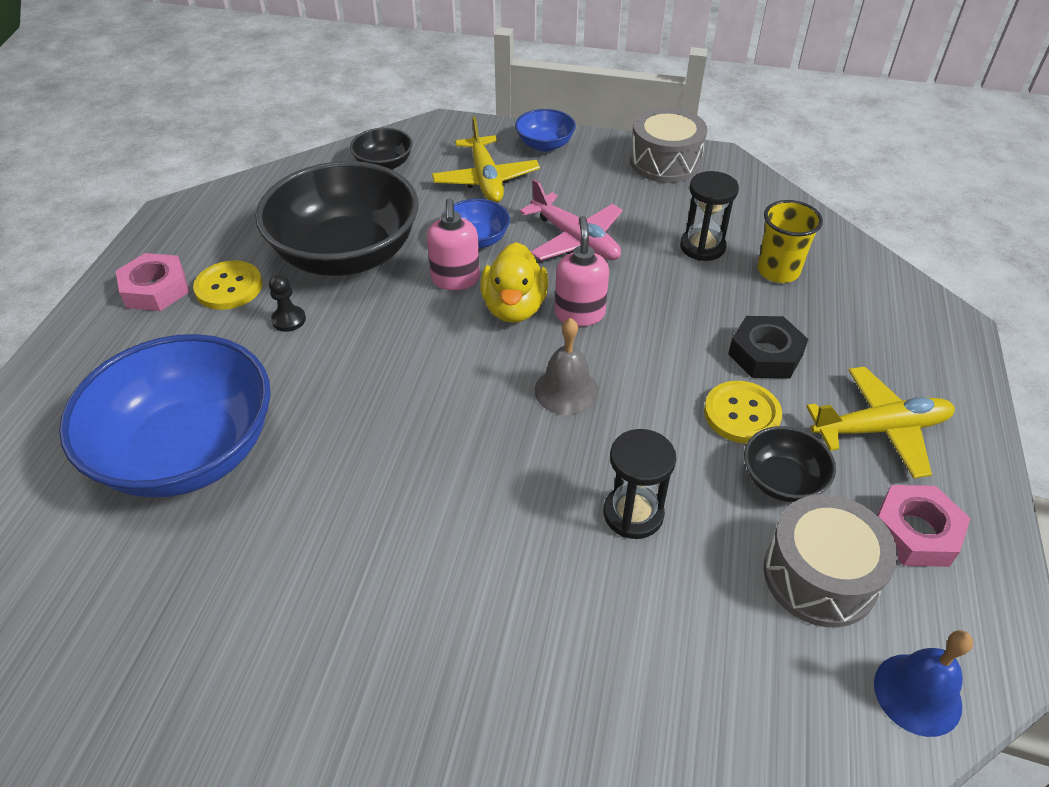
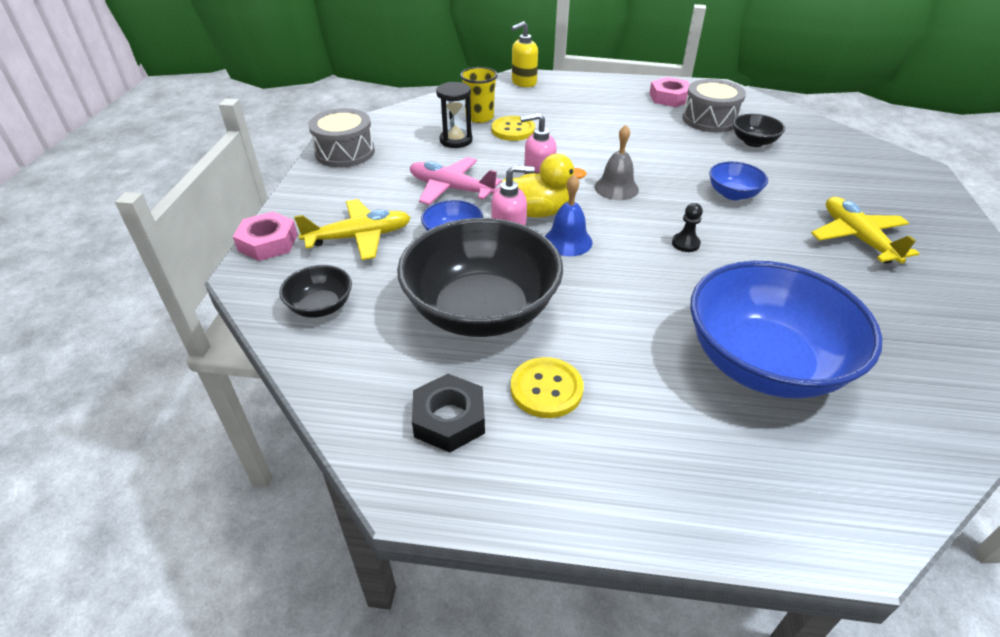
camera: 95 degrees left, 5 degrees down
(155, 289) = (562, 456): pink nut -> pink nut (268, 242)
(289, 320) = (584, 333): black pawn -> black pawn (685, 243)
(545, 145) = (304, 208): blue bowl -> blue bowl (733, 194)
(575, 240) = (451, 189): pink plane -> pink plane turned 105 degrees counterclockwise
(633, 514) = (702, 165): black hourglass -> none
(742, 414) = (612, 133): yellow button -> yellow button (513, 130)
(765, 354) = (559, 125): black nut -> black nut (449, 419)
(782, 480) = (655, 125): black bowl -> black bowl (753, 142)
(880, 429) = (607, 99): yellow plane -> yellow plane (857, 238)
(917, 694) = (755, 104): blue bell -> blue bell (567, 241)
(926, 327) = (523, 82): none -> yellow soap dispenser

